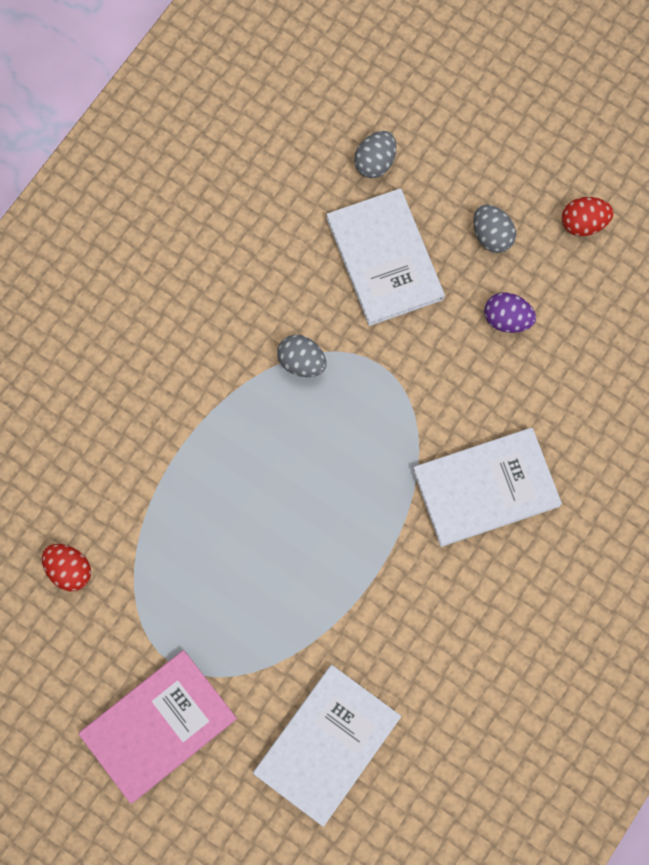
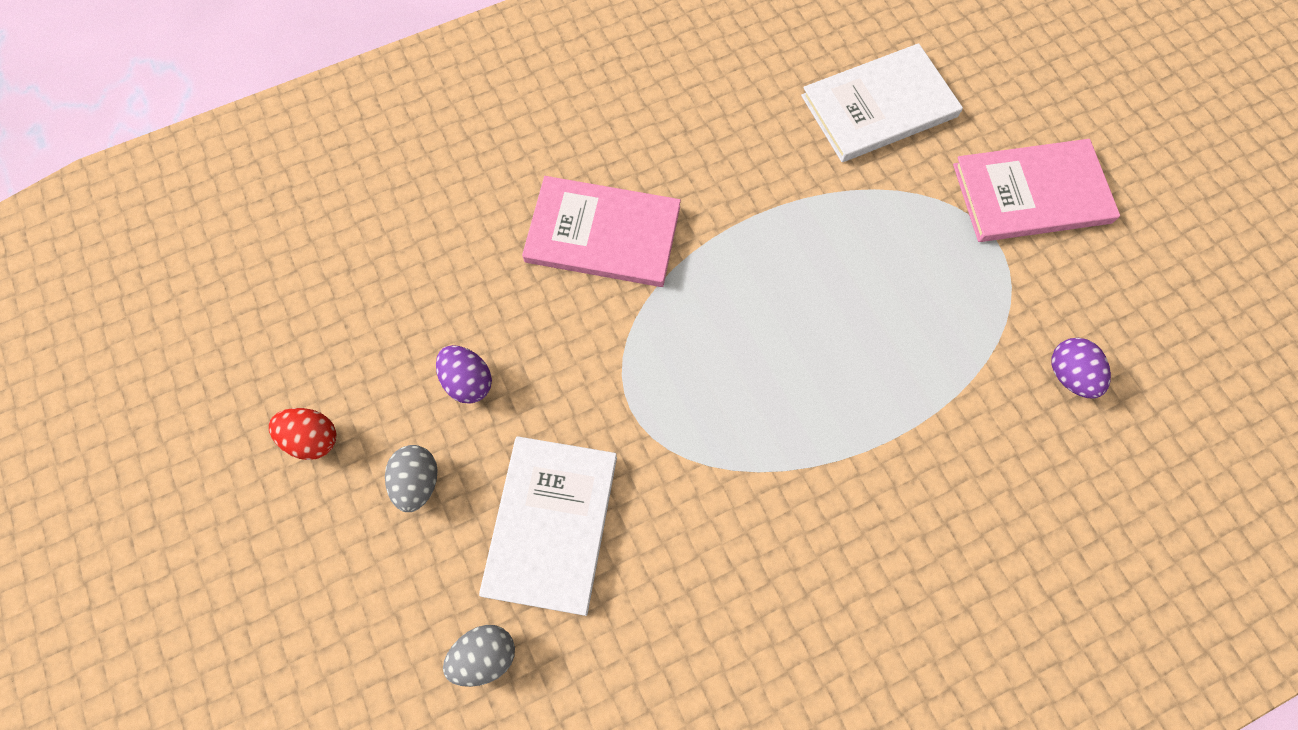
camera: 150 degrees left, 5 degrees down
(69, 570) = (1069, 375): red egg -> purple egg
(301, 362) = (713, 457): grey egg -> none
(486, 488) = (603, 234): white book -> pink book

